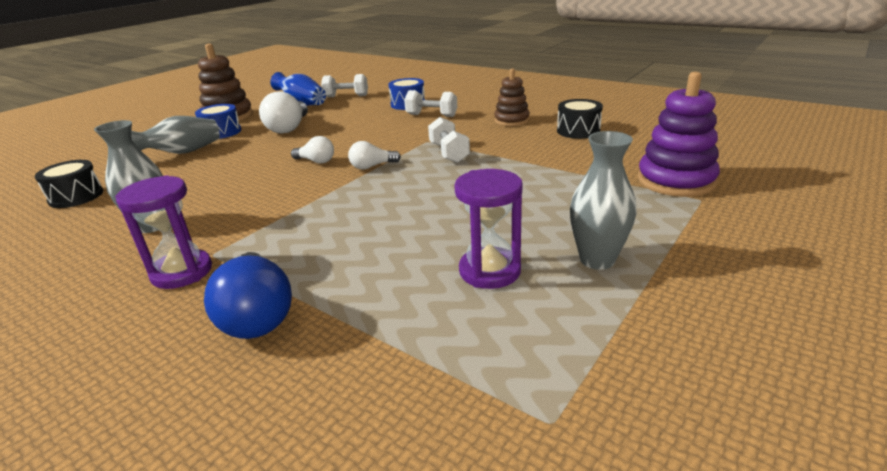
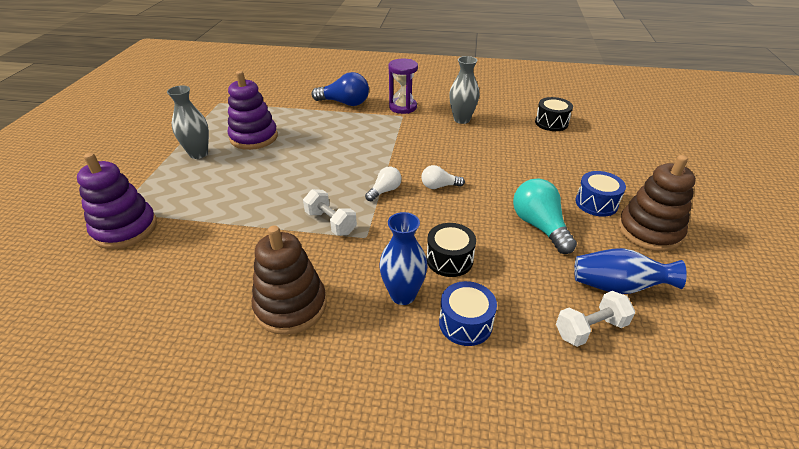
camera: 150 degrees right, 10 degrees up
(183, 152) = (571, 170): grey vase -> none
(257, 315) = (345, 103): blue light bulb -> blue light bulb turned 150 degrees clockwise
(289, 128) = (539, 226): white light bulb -> turquoise light bulb
(431, 115) = (403, 295): white dumbbell -> blue vase
(489, 271) = (254, 137): purple hourglass -> purple stacking toy
(511, 120) = (291, 306): brown stacking toy -> brown stacking toy, size x1.56
(578, 131) = (203, 297): black drum -> black drum (449, 259)

